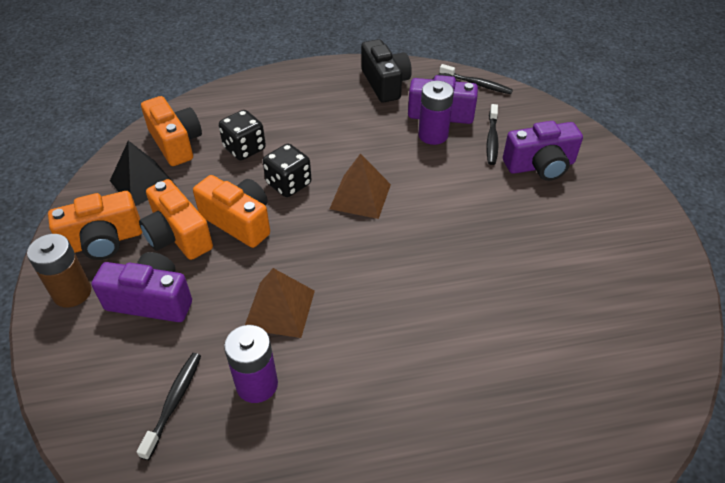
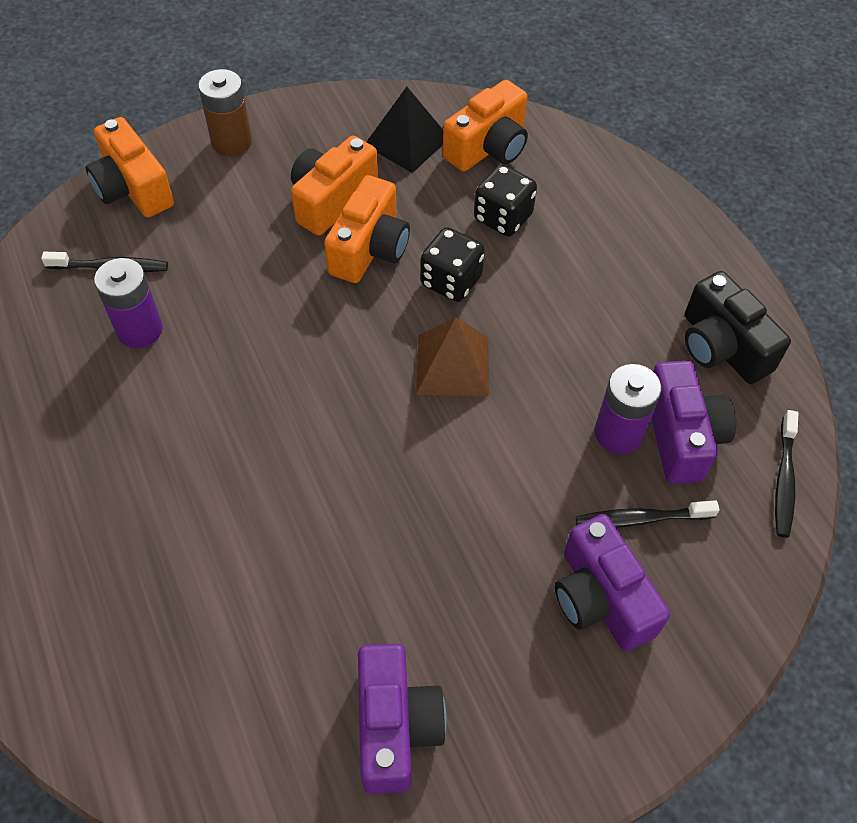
camera: 75 degrees right, 10 degrees up
(103, 241) = (307, 140): orange camera -> orange camera (133, 188)
(151, 300) = (234, 208): purple camera -> purple camera (395, 726)
(279, 309) = (243, 324): brown pyramid -> none
(385, 83) = (721, 347): black camera -> black camera turned 90 degrees clockwise

